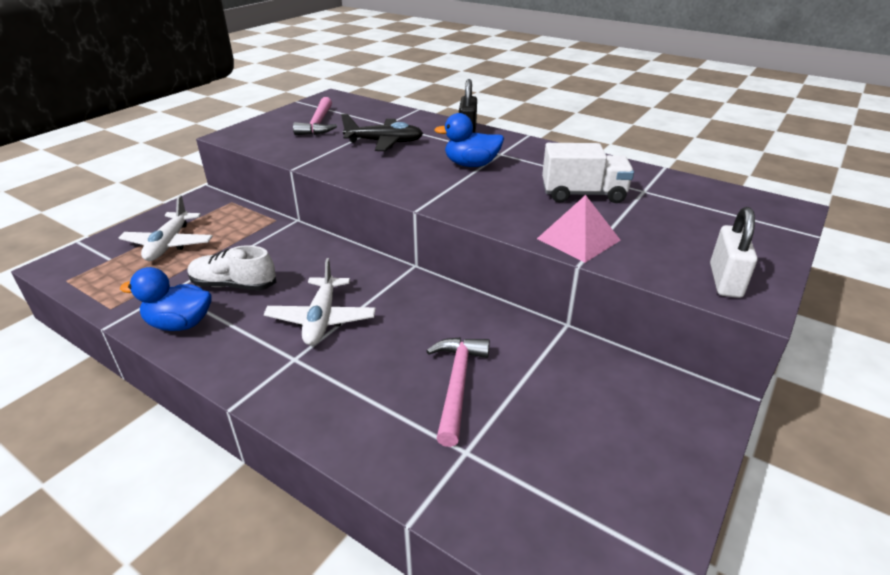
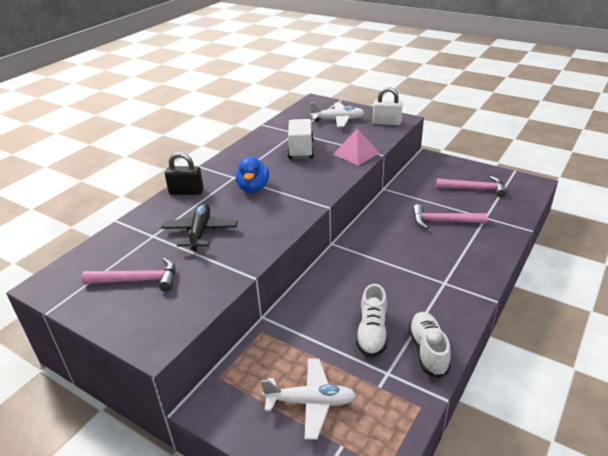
camera: 90 degrees left, 0 degrees up
(180, 324) = (428, 350): blue duck -> white shoe
(321, 319) = (402, 277): white plane -> white plane (338, 120)
(582, 458) = (474, 189): none -> pink hammer

